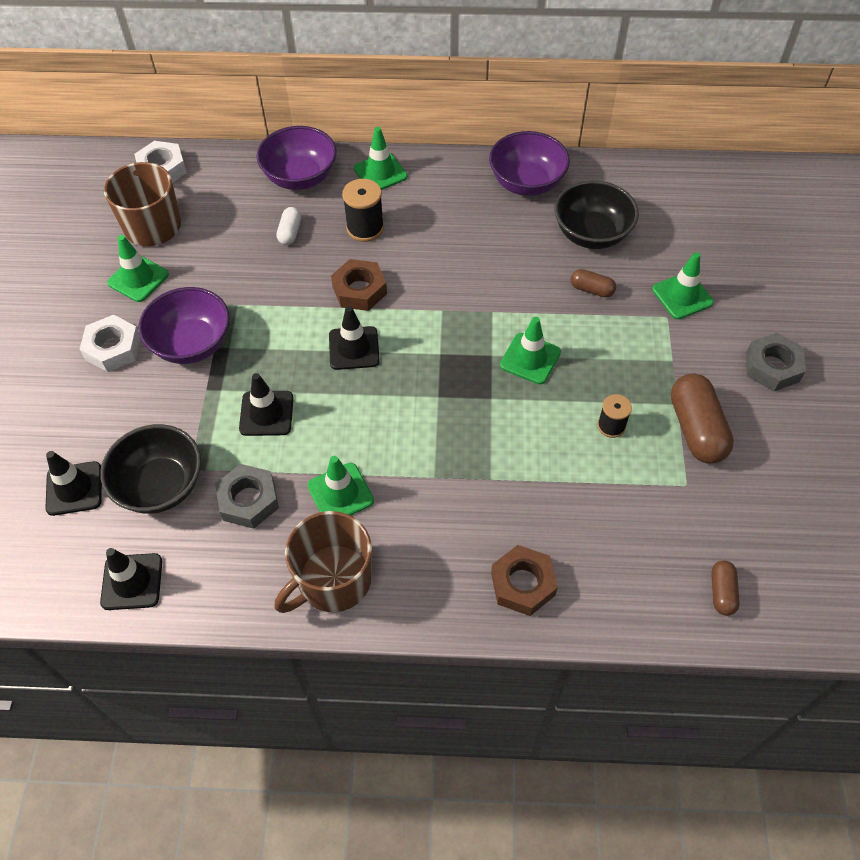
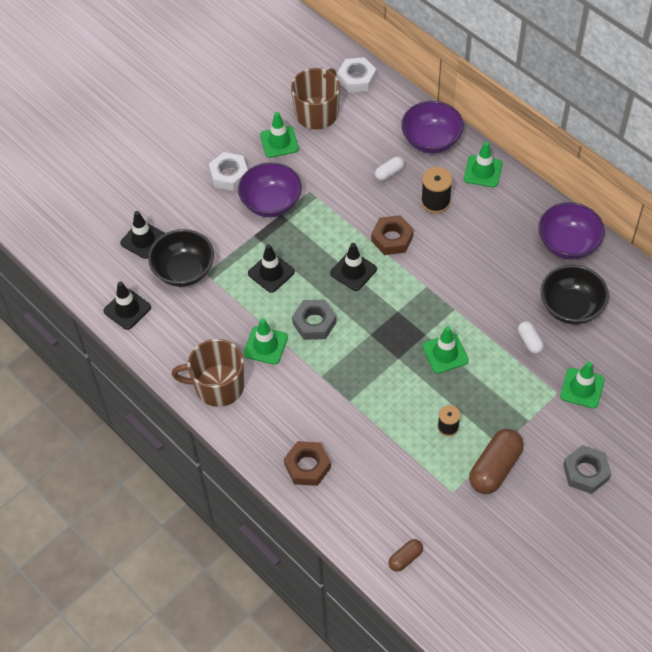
camera: 45 degrees right, 0 degrees up
(248, 500) = (218, 312): grey nut -> grey nut (314, 323)
(591, 289) = (529, 341): brown capsule -> white capsule

